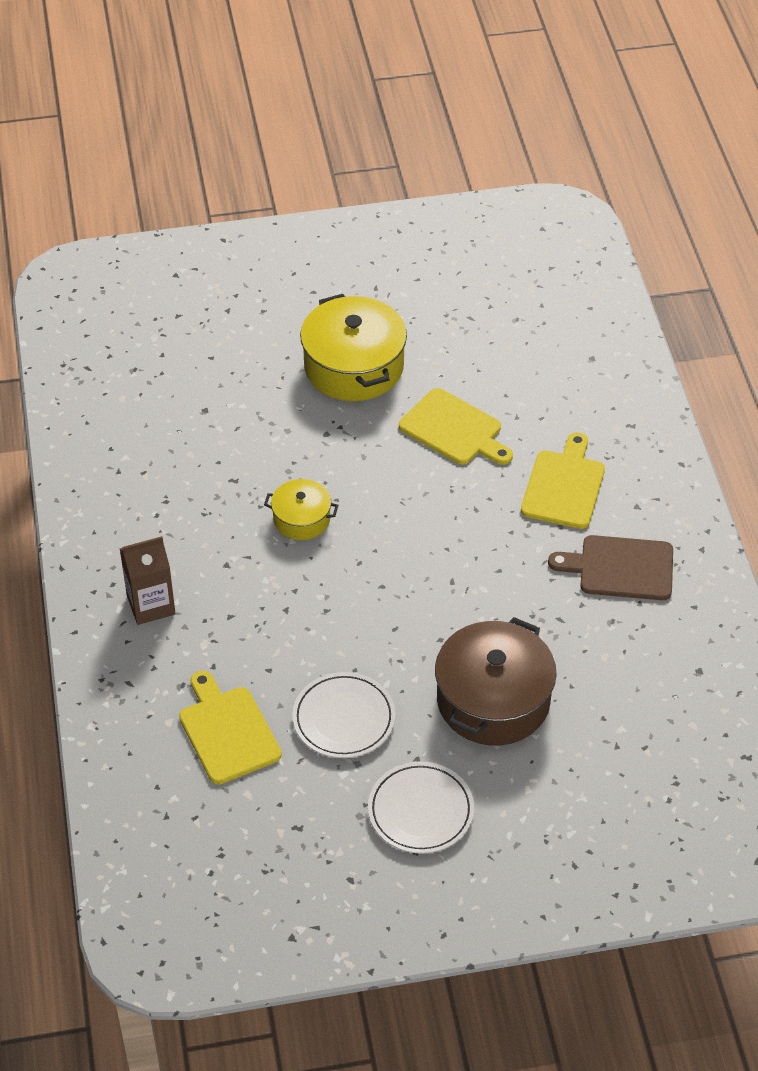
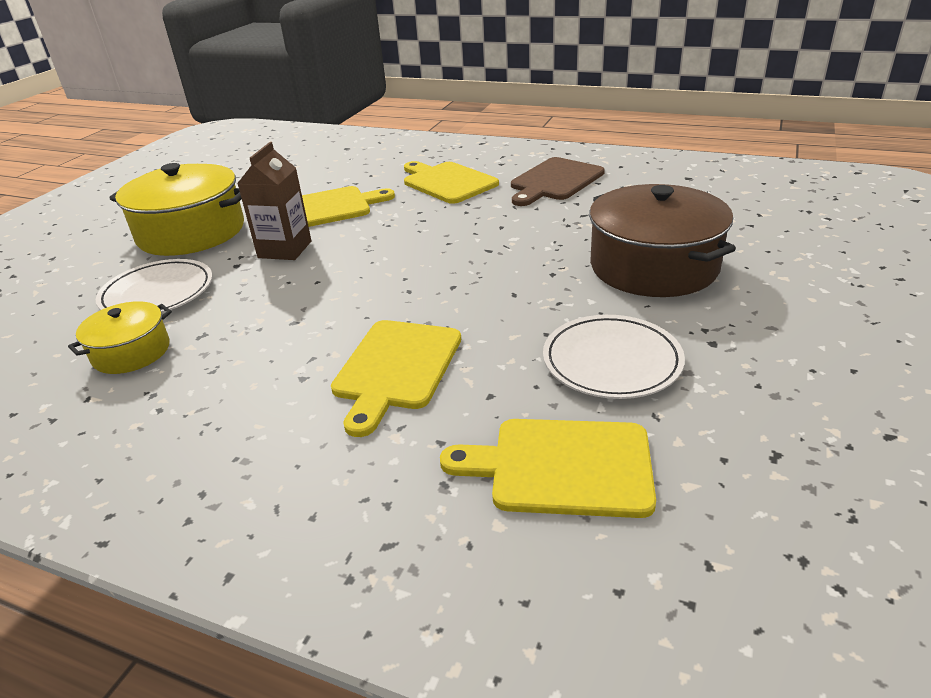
camera: 55 degrees left, 15 degrees down
(151, 605) = (281, 466): brown carton -> brown carton (285, 249)
(265, 607) = (396, 368): none -> yellow cutting board
(301, 519) = (312, 308): yellow pot -> yellow pot (131, 352)
(420, 811) = (786, 348): white plate -> white plate (157, 293)

